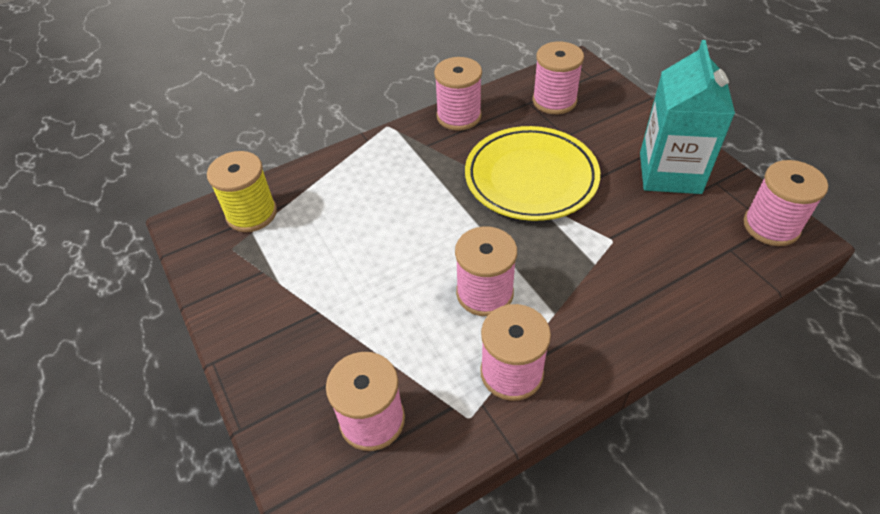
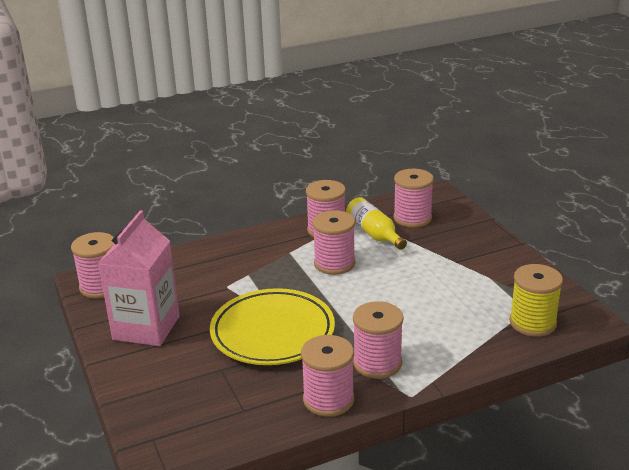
camera: 175 degrees left, 20 degrees down
(434, 368) = (374, 234): none -> yellow bottle
(554, 101) = (214, 409): pink spool -> pink spool (377, 363)
(670, 173) = (146, 328): turquoise carton -> pink carton

